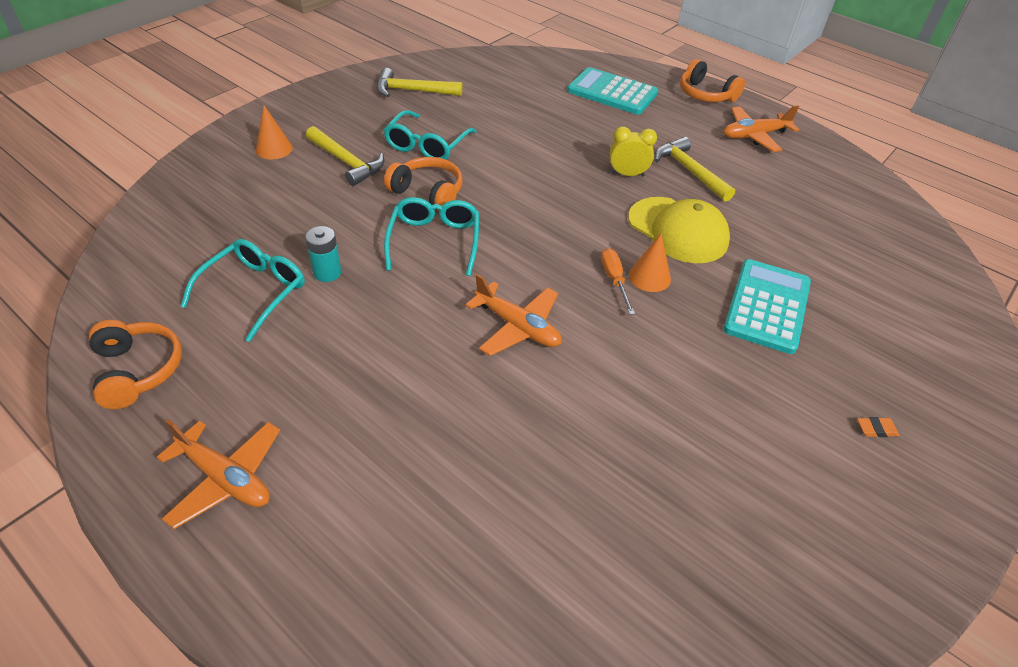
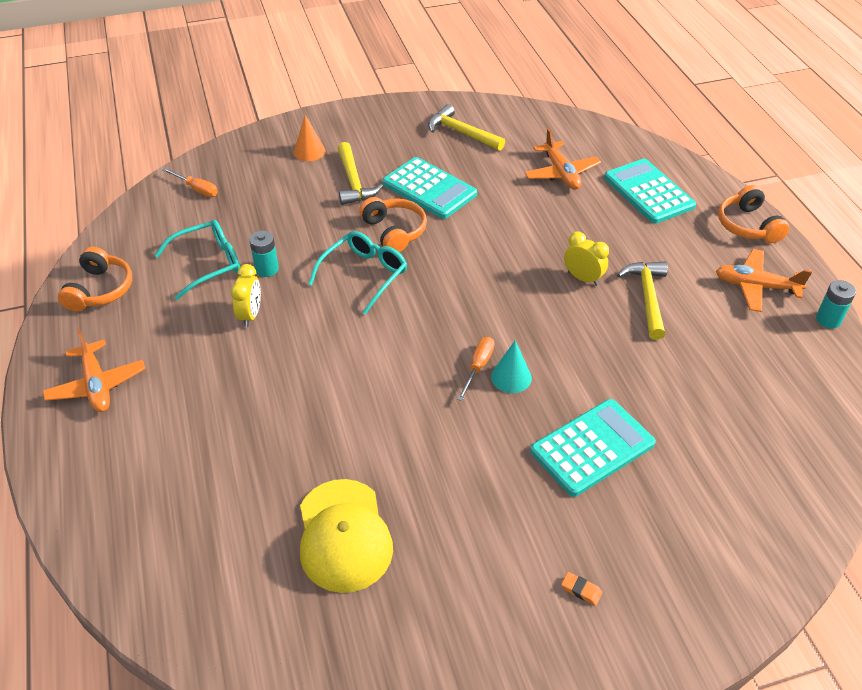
camera: 35 degrees right, 0 degrees up
(174, 223) = (196, 189): none -> orange screwdriver
(349, 324) = (250, 315): none -> yellow clock
(427, 145) = (429, 189): turquoise glasses -> turquoise calculator
(517, 327) = (366, 370): orange plane -> orange plane (561, 173)
(649, 277) = (511, 377): orange cone -> turquoise cone
(678, 230) = (578, 347): yellow cap -> yellow cap (344, 535)
(822, 142) = (828, 319): none -> turquoise battery

